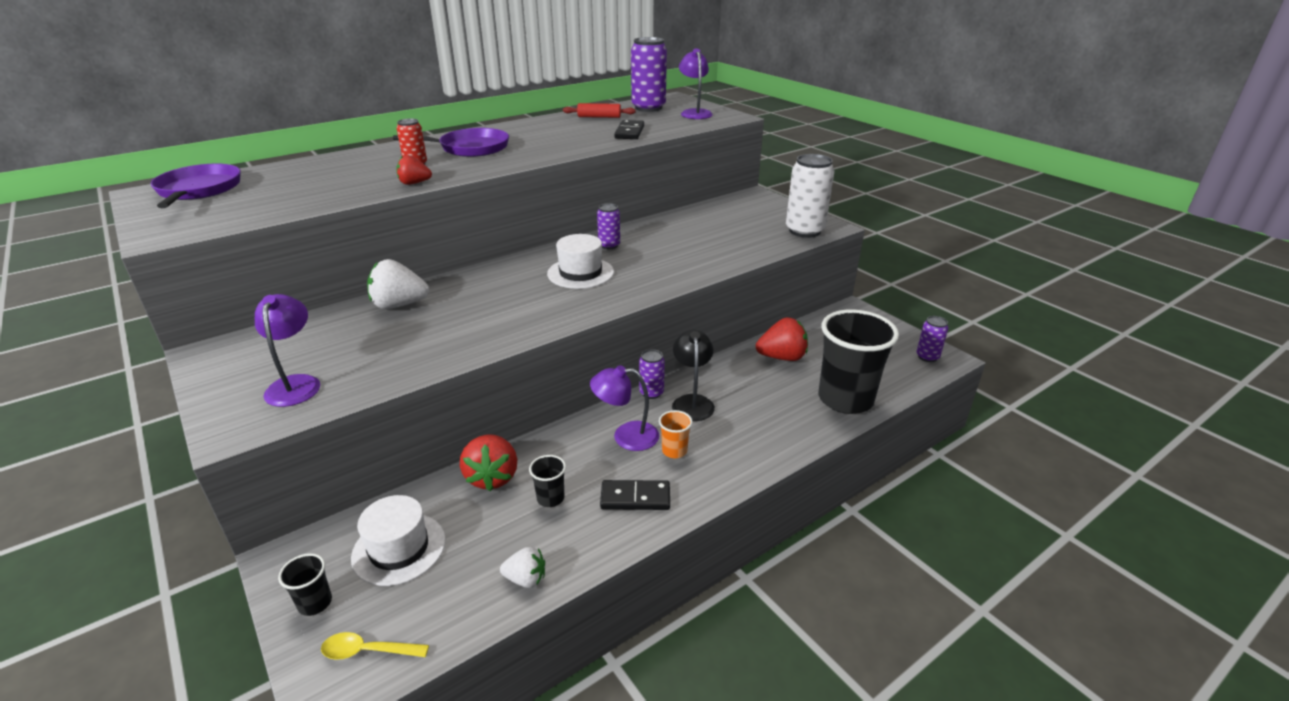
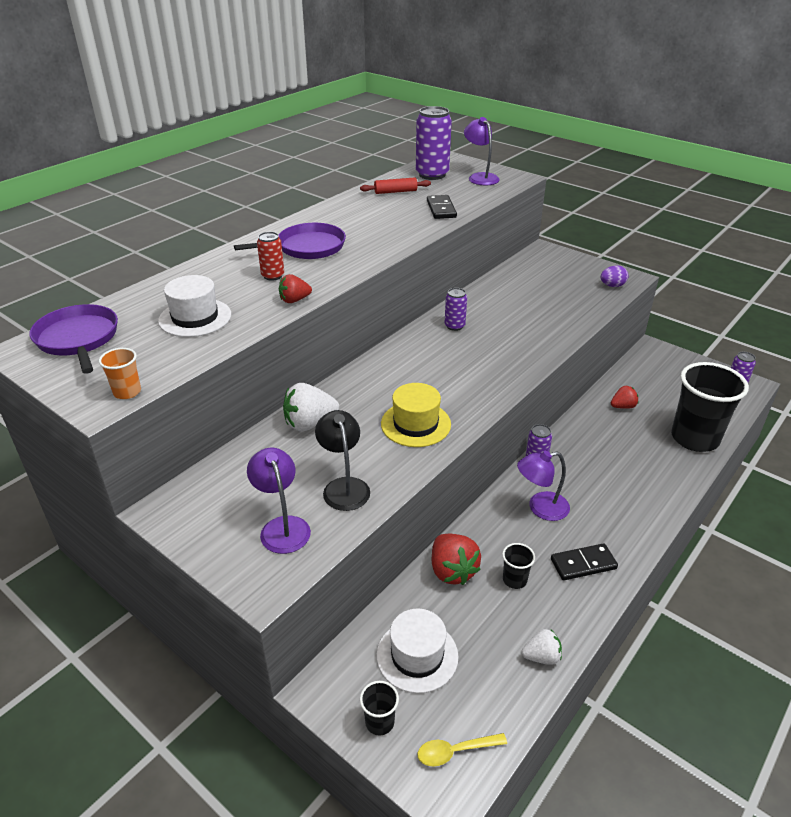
camera: 15 degrees left, 5 degrees up
(499, 320) = (415, 424): none -> yellow hat
(580, 273) = (451, 361): white hat -> white hat (195, 318)
(674, 451) = (588, 514): orange cup -> orange cup (127, 392)
(692, 402) = (575, 464): black lamp -> black lamp (344, 486)
(782, 357) = (622, 406): red strawberry -> red strawberry, size x0.60
(804, 231) = (612, 286): white can -> purple egg

